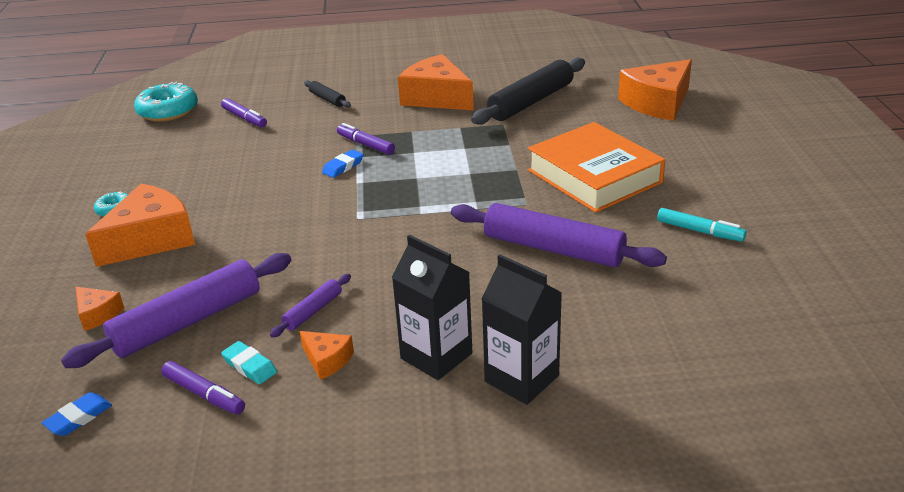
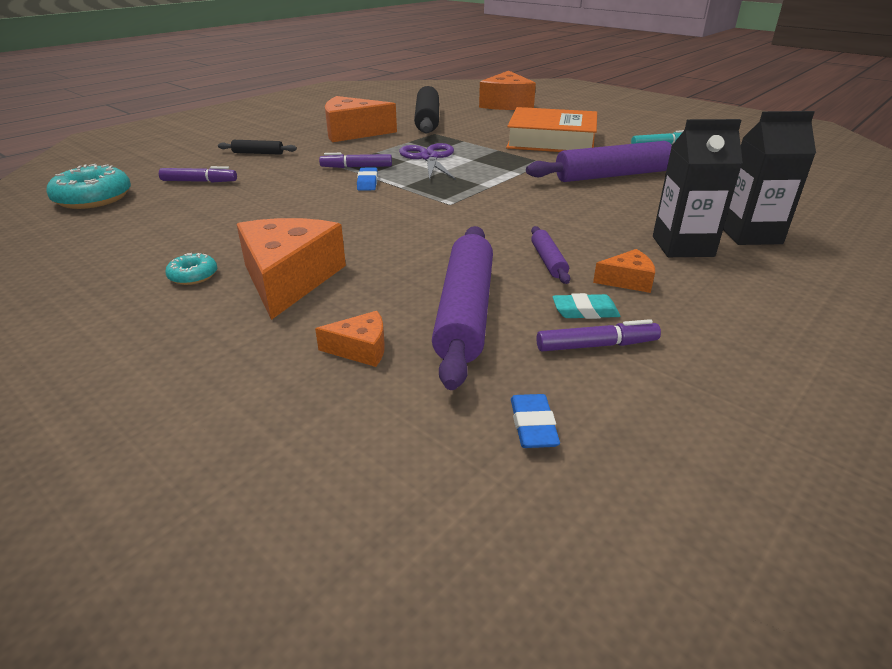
camera: 45 degrees left, 0 degrees up
(439, 156) = (429, 157): none -> purple scissors

